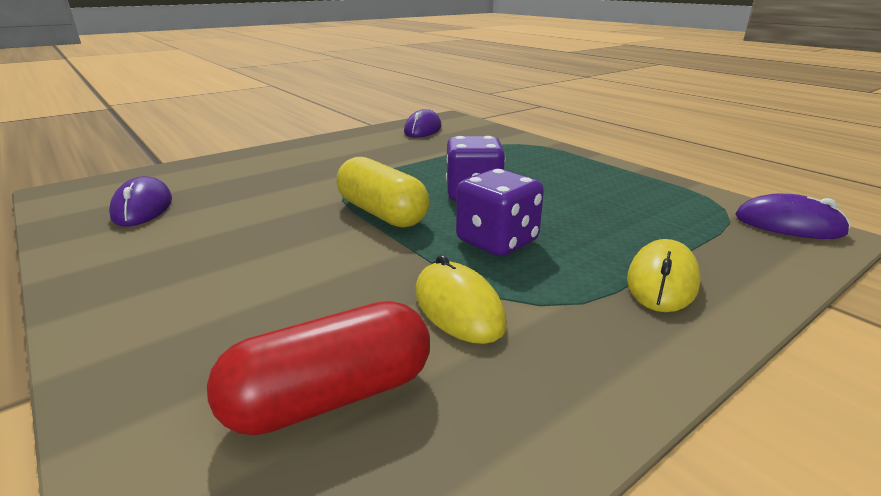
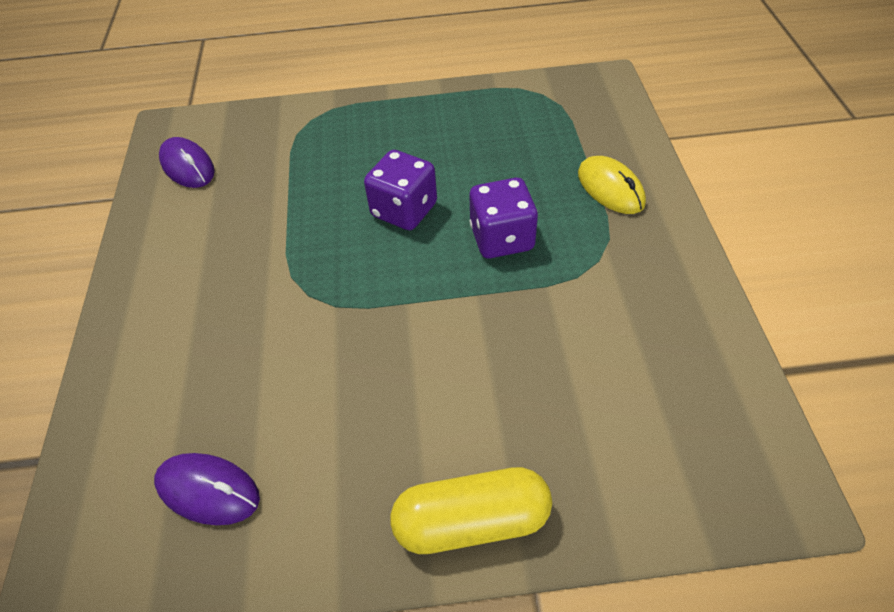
camera: 55 degrees left, 25 degrees up
(331, 397) = (637, 405): red capsule -> none
(382, 213) = (393, 288): yellow capsule -> yellow capsule (471, 521)
(458, 308) = (579, 303): yellow mouse -> none
(788, 225) = (585, 84): purple mouse -> none

